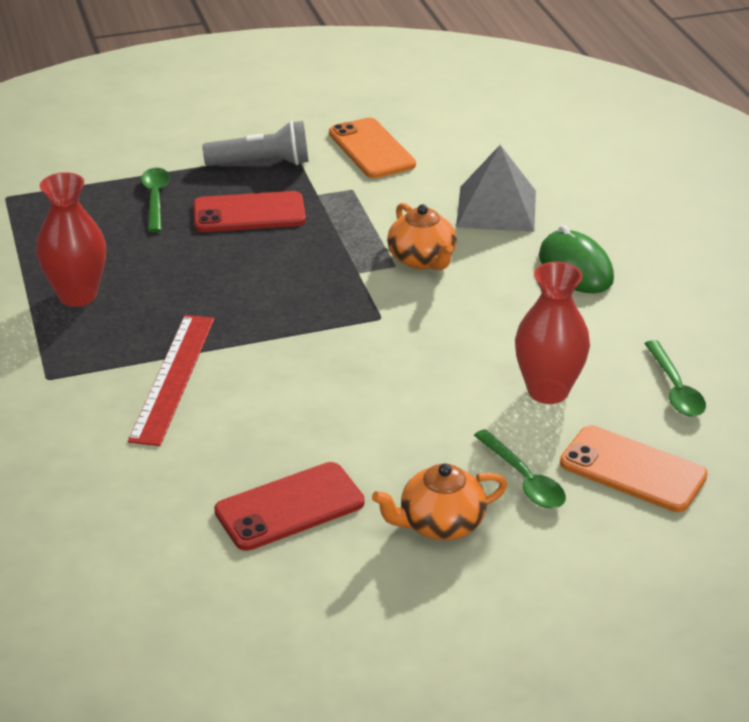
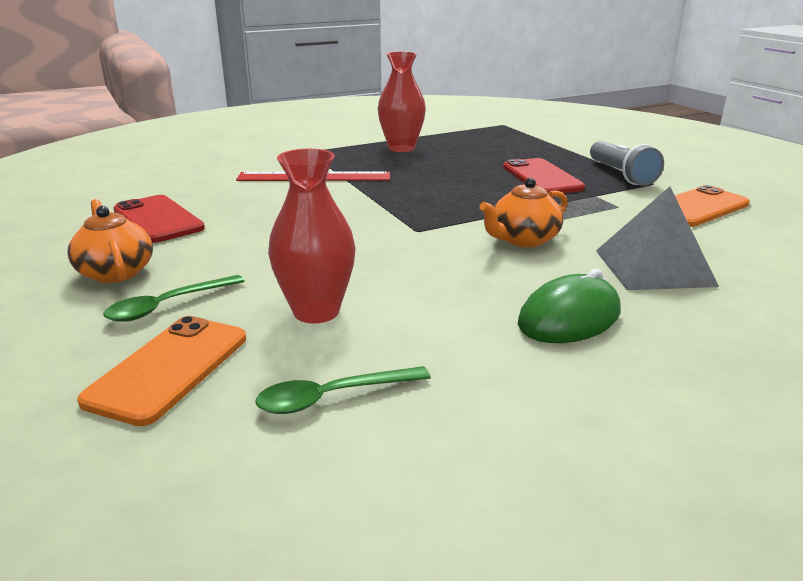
camera: 80 degrees right, 10 degrees down
(155, 199) = (535, 153): green spoon -> none

